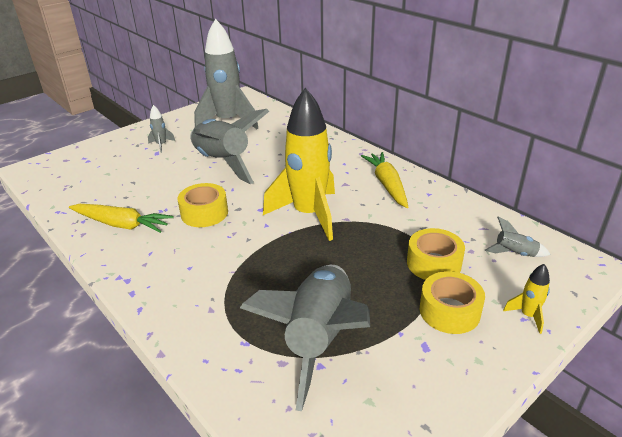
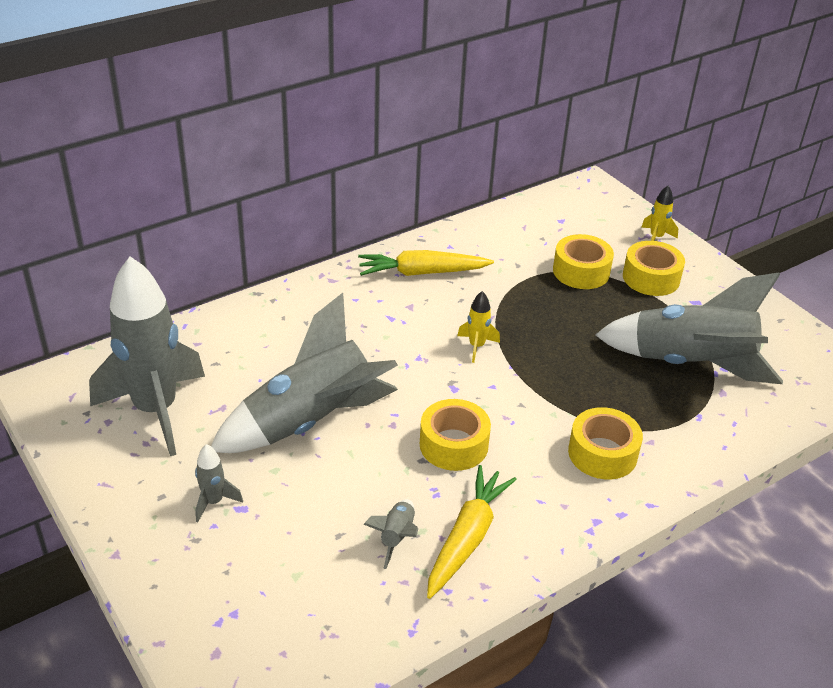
camera: 85 degrees left, 5 degrees up
(196, 281) = (602, 453): none -> yellow tape
(309, 215) = (476, 346): yellow rocket -> yellow rocket, size x0.40
(515, 254) = (570, 220): grey rocket -> grey rocket (396, 537)

